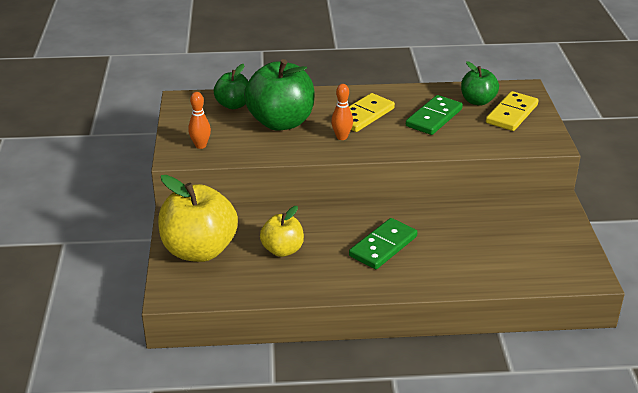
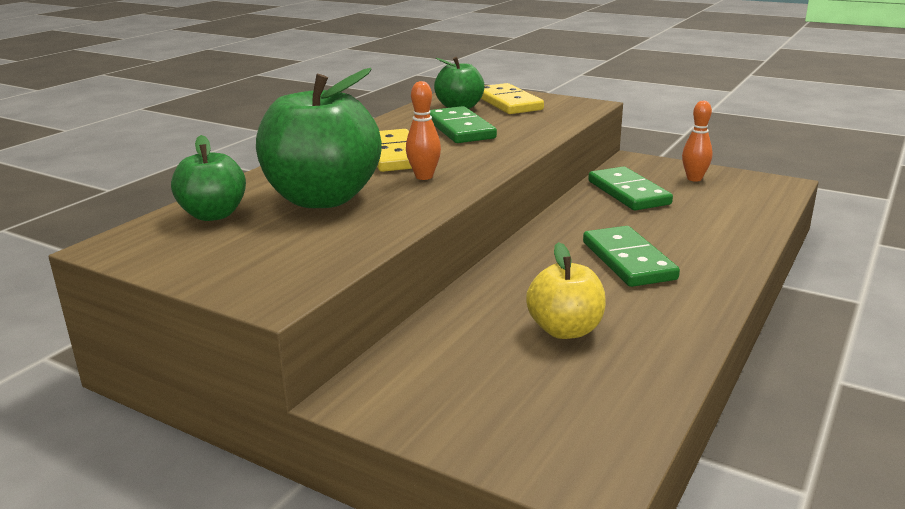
camera: 55 degrees left, 10 degrees down
(199, 250) = (486, 405): yellow apple -> none
(200, 145) = (280, 267): orange bowling pin -> orange bowling pin (694, 179)
(489, 217) = (628, 192): none -> green domino

